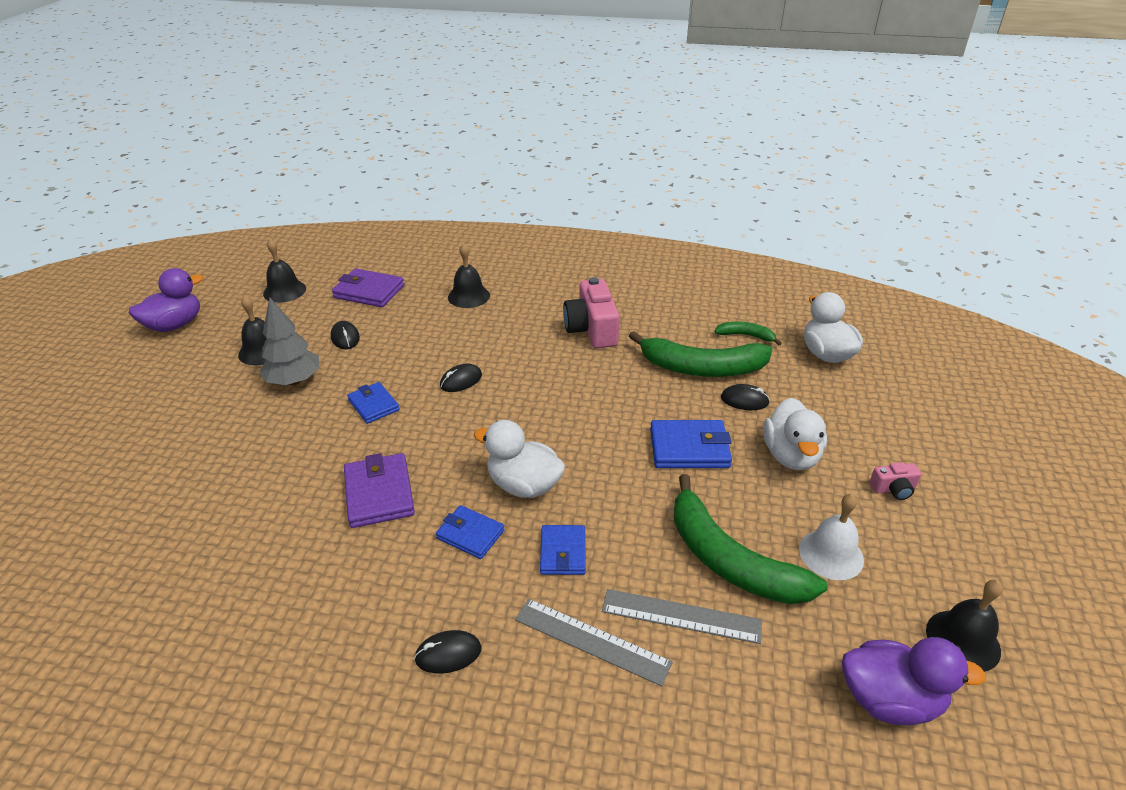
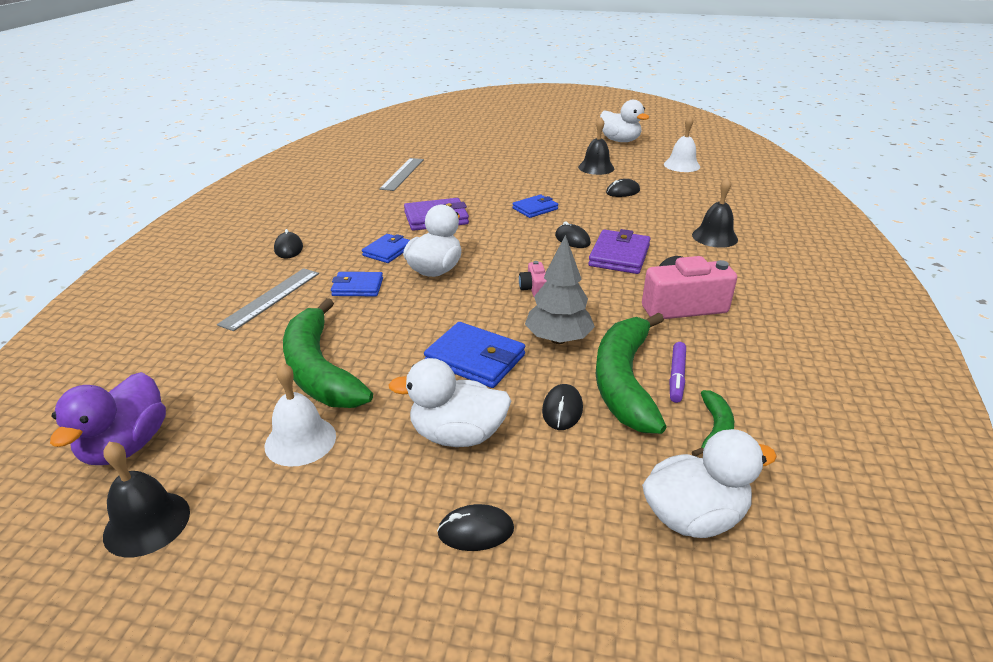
camera: 90 degrees right, 5 degrees down
(175, 325) = (620, 141): purple duck -> white duck
(284, 291) = (681, 165): black bell -> white bell
(294, 380) = (561, 181): grey tree -> grey tree (558, 339)
(369, 292) = (698, 194): purple wallet -> purple wallet (619, 256)
(681, 616) = (272, 338): grey ruler -> grey ruler (402, 174)
(689, 448) = (475, 359): blue wallet -> blue wallet turned 60 degrees counterclockwise
(691, 344) = (676, 376): none -> purple marker
(729, 560) = (319, 370): green banana -> green banana turned 75 degrees counterclockwise
(878, 443) = (475, 531): none -> black mouse
(893, 489) = (383, 523): pink camera -> pink camera (534, 289)

